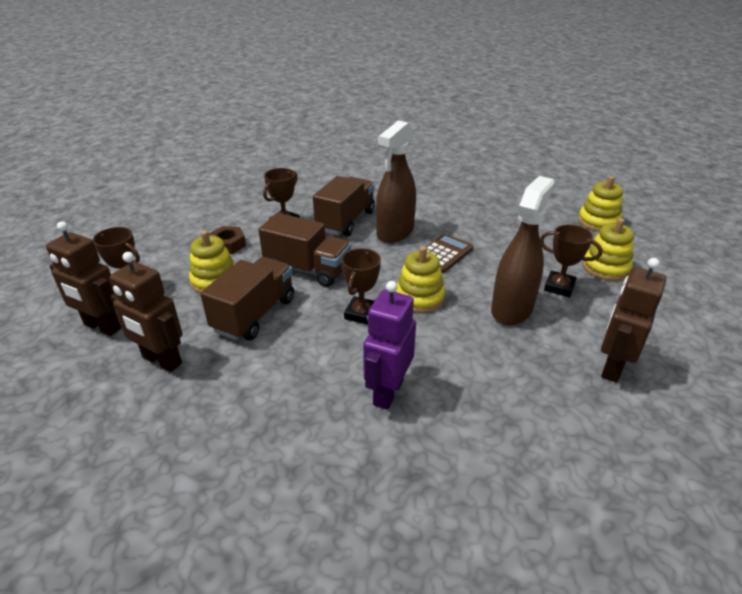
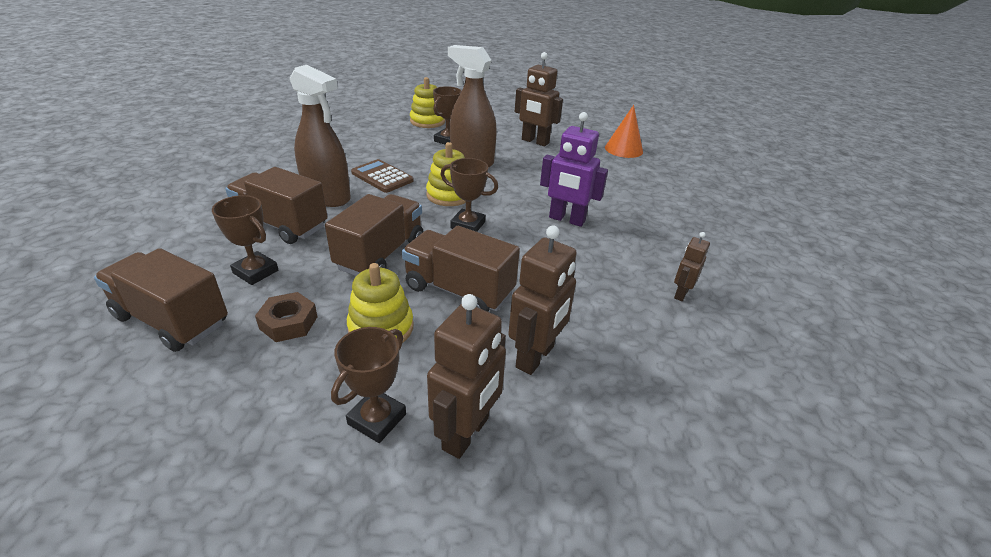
camera: 90 degrees left, 0 degrees up
(230, 492) = (681, 293): none -> brown robot
(238, 208) = (172, 320): none -> brown truck
(598, 222) = (362, 110): yellow stacking toy -> none
(662, 488) = (623, 149): none -> orange cone

